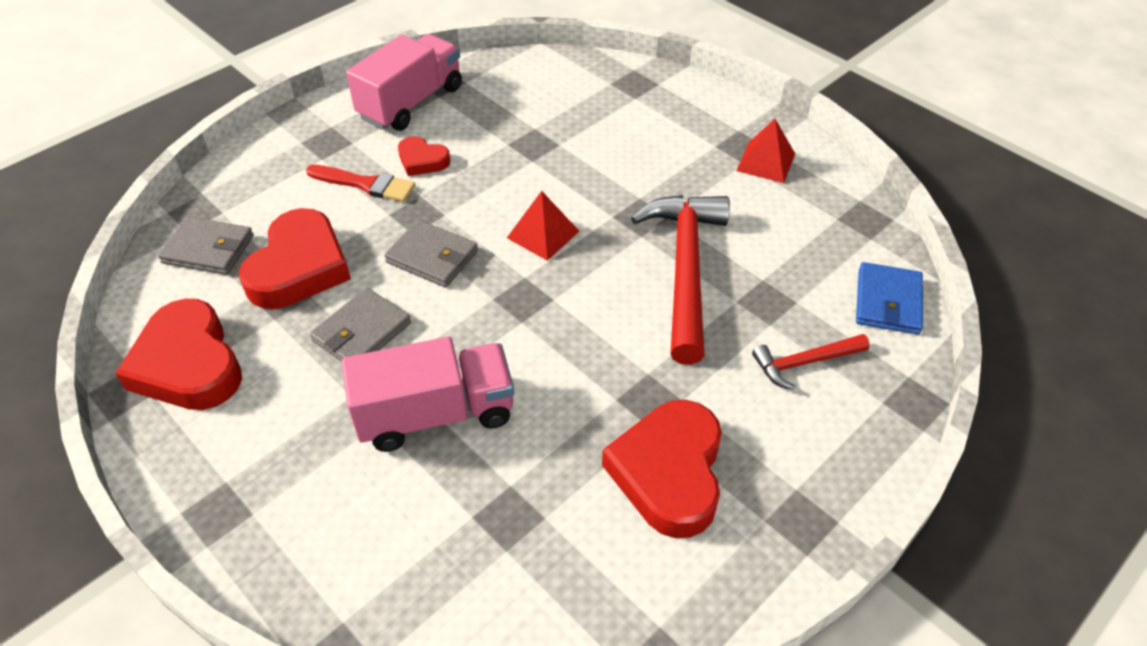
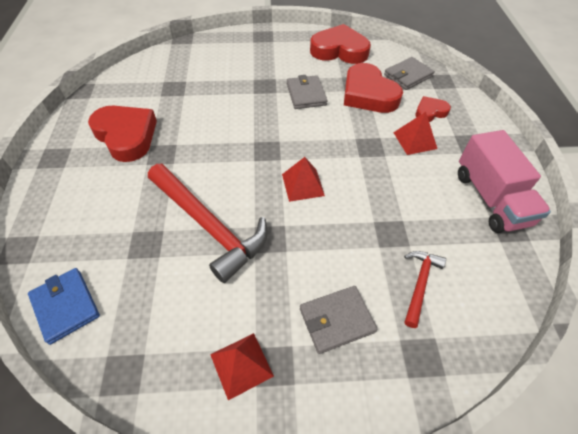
camera: 130 degrees right, 5 degrees up
(365, 184) = (415, 140): red brush -> red pyramid
(422, 160) = (418, 172): red heart -> red heart (430, 112)
(432, 257) = (330, 136): grey wallet -> grey wallet (336, 320)
(435, 414) = (238, 93): pink truck -> none
(805, 363) = (97, 224): red hammer -> red hammer (419, 284)

